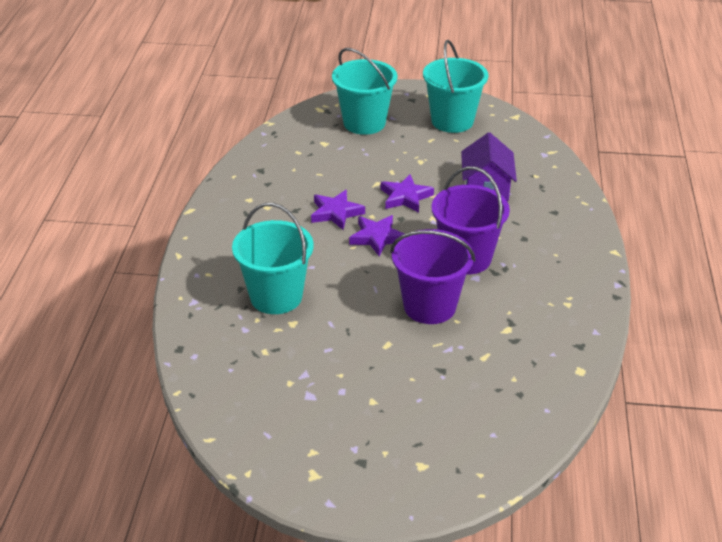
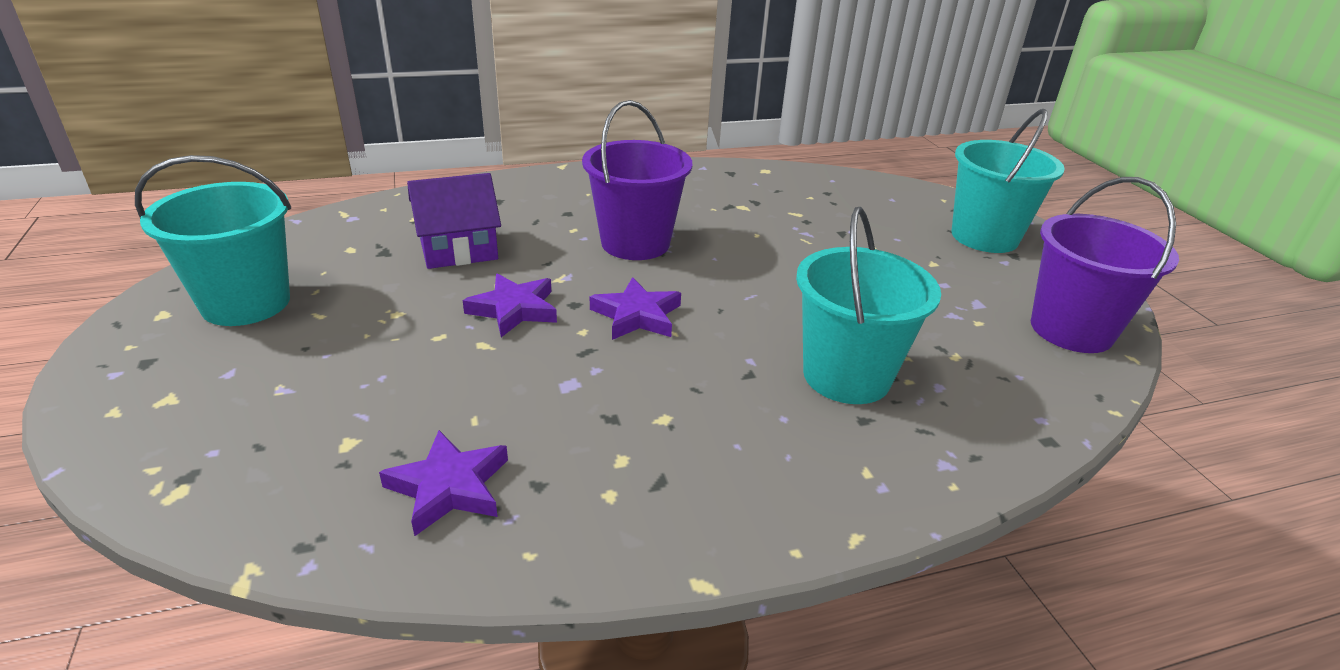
camera: 115 degrees left, 5 degrees down
(336, 213) = (594, 369): purple star -> purple star (449, 487)
(364, 123) = (251, 405): turquoise bucket -> turquoise bucket (984, 237)
(429, 306) = (748, 253): purple bucket -> purple bucket (1071, 330)

